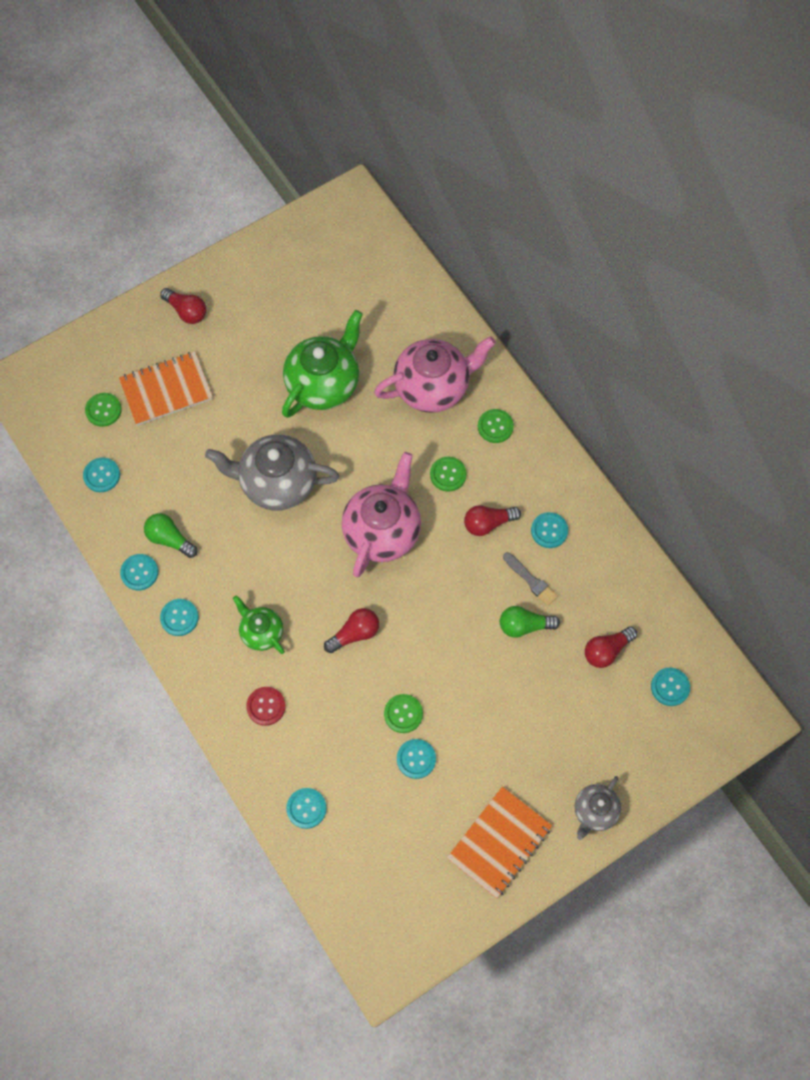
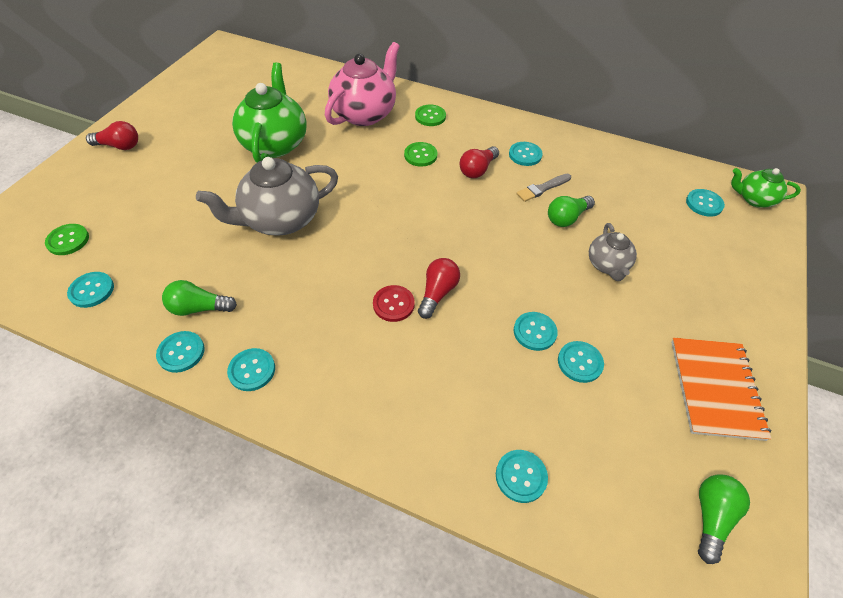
camera: 35 degrees left, 15 degrees down
(166, 390) = (129, 201): orange notebook -> none
(261, 632) = (348, 338): green teapot -> green teapot (754, 199)
(266, 706) = (401, 401): red button -> red button (393, 304)
(382, 531) = (399, 211): pink teapot -> none
(403, 714) = (534, 332): green button -> turquoise button
(407, 913) = (711, 517): none -> green light bulb
(531, 580) = (542, 188): grey brush -> grey brush turned 135 degrees clockwise
(594, 811) = (754, 315): grey teapot -> grey teapot (607, 265)
(606, 650) = (639, 204): red light bulb -> none

